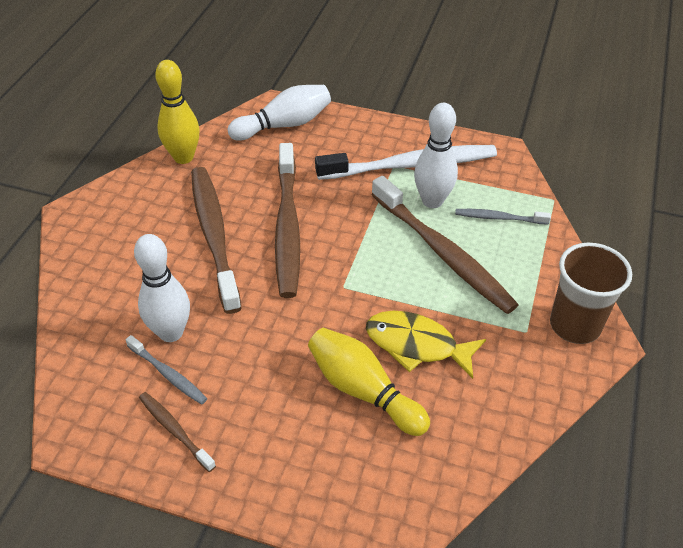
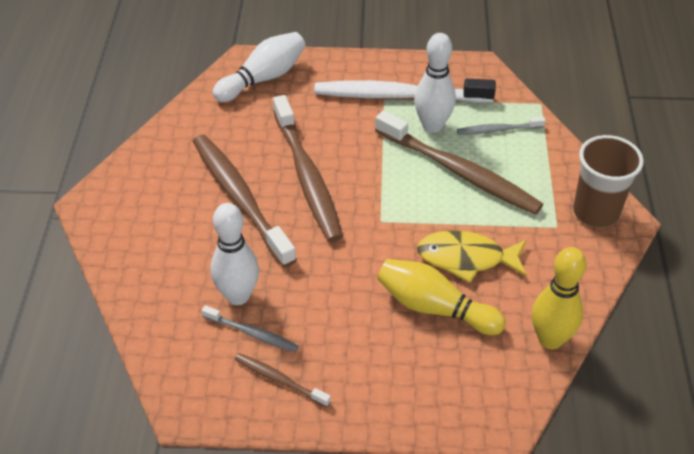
camera: 15 degrees left, 0 degrees up
(183, 157) = (177, 128): yellow bowling pin -> yellow bowling pin (550, 339)
(410, 165) = (399, 96): white toothbrush -> white toothbrush turned 150 degrees counterclockwise

